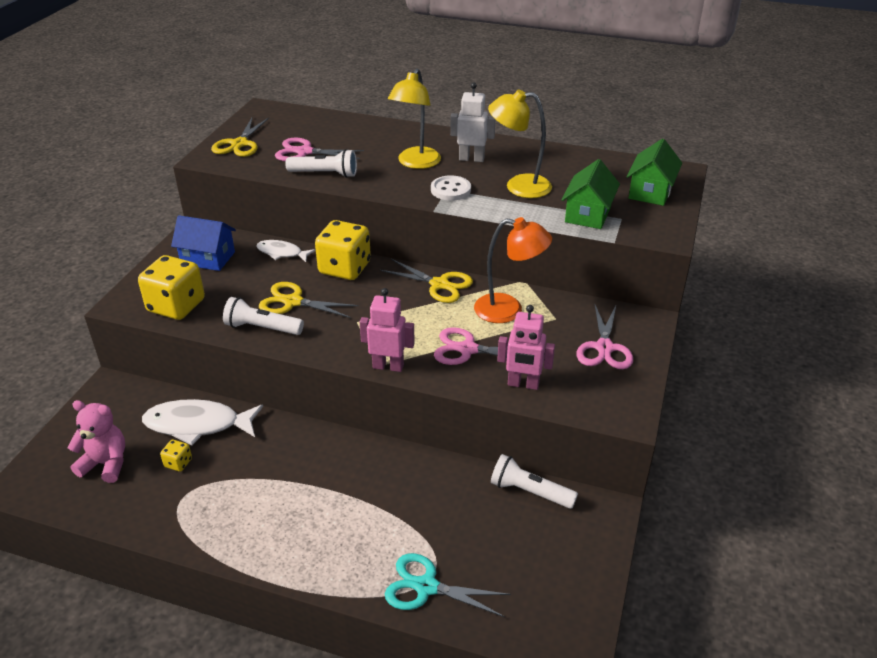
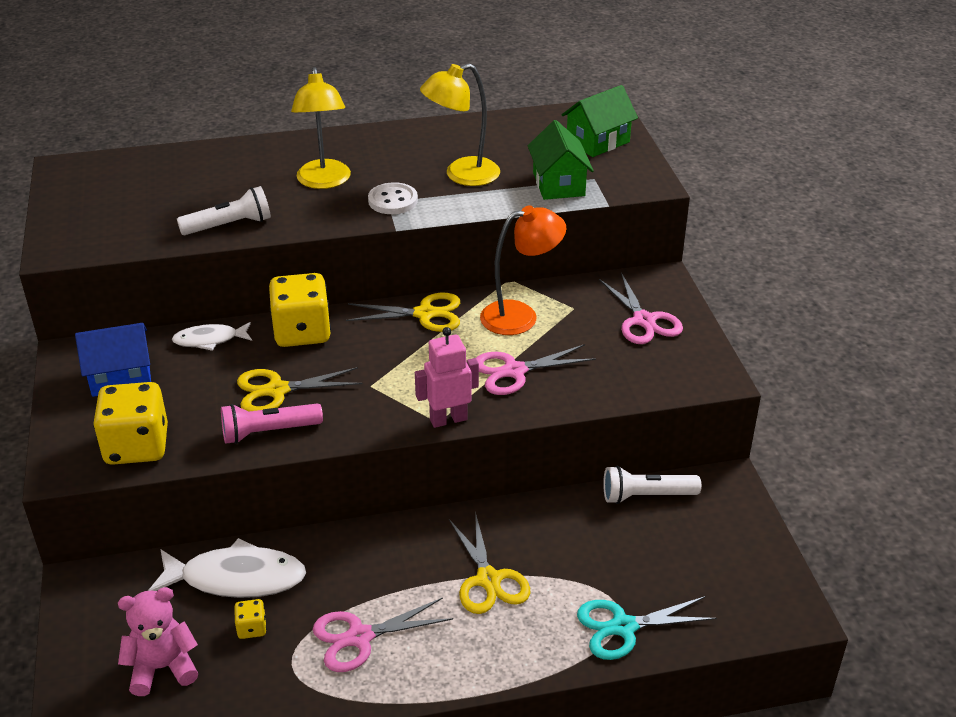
camera: 30 degrees left, 0 degrees up
(198, 424) = (236, 578): white fish -> white fish turned 150 degrees counterclockwise
(239, 144) = (81, 220): yellow scissors -> yellow scissors (488, 580)
(262, 328) = (268, 432): white flashlight -> pink flashlight
(304, 152) = (177, 206): pink scissors -> pink scissors (360, 637)
(471, 159) = (382, 158): white robot -> none
(523, 384) = (598, 385): pink robot -> none
(650, 192) = (597, 142): green house -> green house turned 60 degrees clockwise

